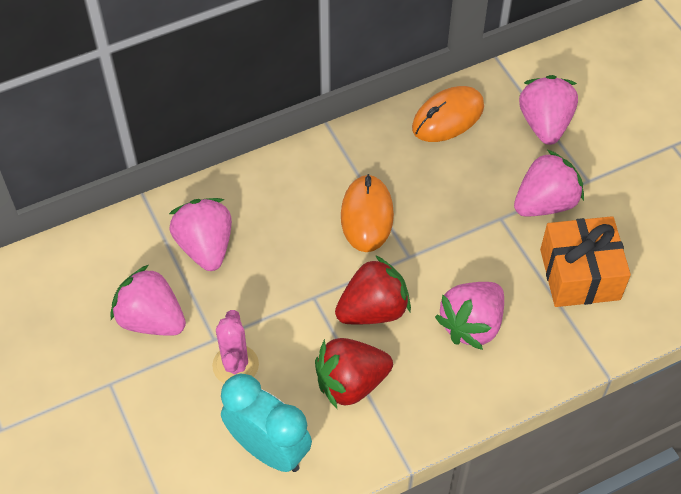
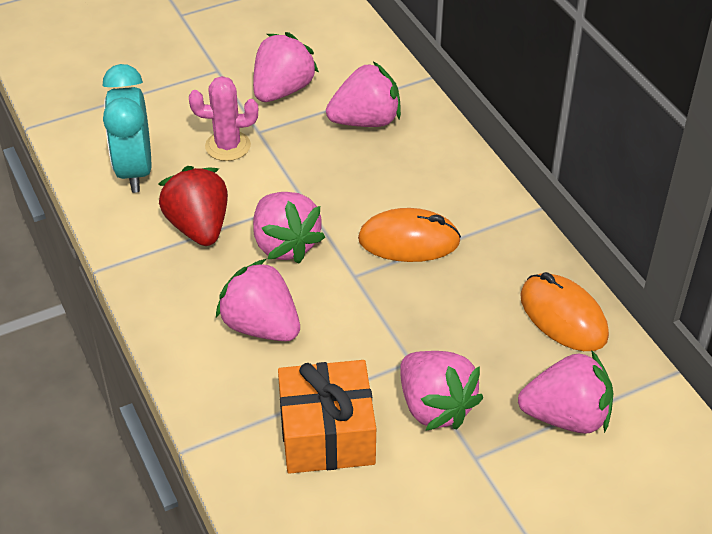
camera: 90 degrees right, 10 degrees down
(268, 449) = (135, 170): turquoise clock -> turquoise clock turned 135 degrees clockwise
(373, 310) = (285, 244): red strawberry -> pink strawberry

